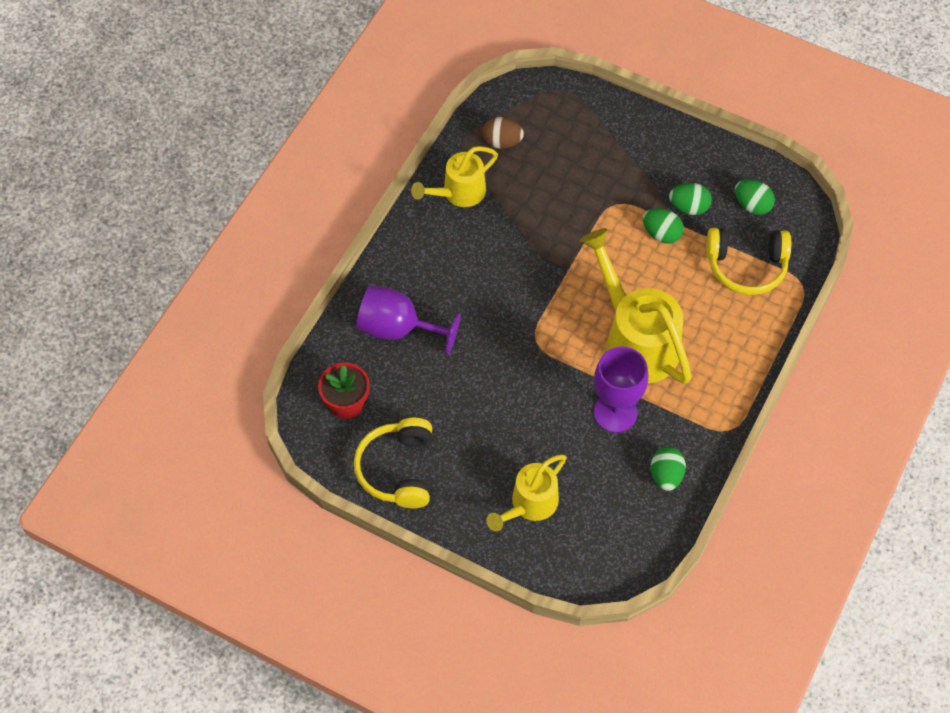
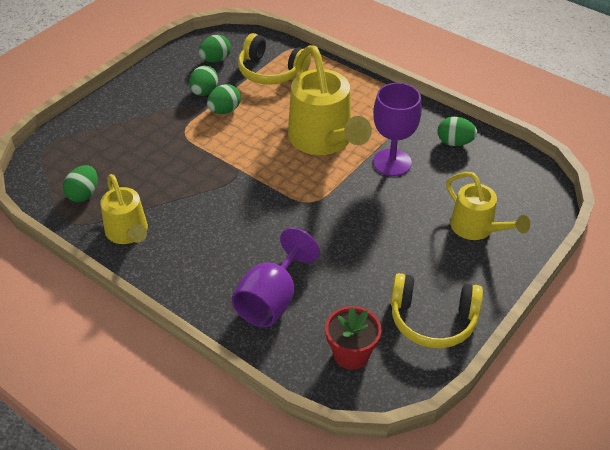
camera: 80 degrees left, 15 degrees down
(502, 142) = (84, 194): brown egg -> green egg
(635, 340) = (324, 140): yellow watering can -> yellow watering can turned 90 degrees counterclockwise
(746, 266) = (271, 71): yellow headphones -> yellow headphones turned 105 degrees clockwise

